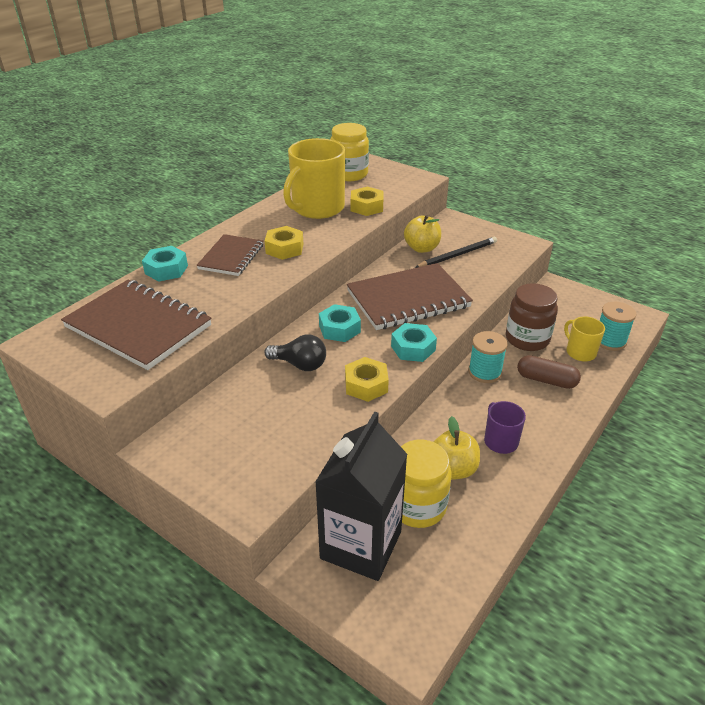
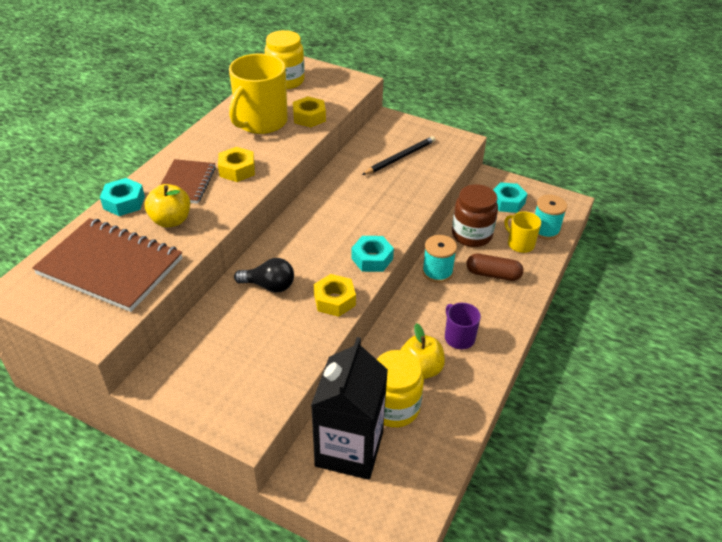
camera: 10 degrees left, 5 degrees up
(339, 329) = (300, 245): turquoise nut -> turquoise nut (507, 202)
(408, 299) = (360, 209): brown notebook -> none
(422, 248) = (365, 153): yellow apple -> yellow apple (171, 220)

